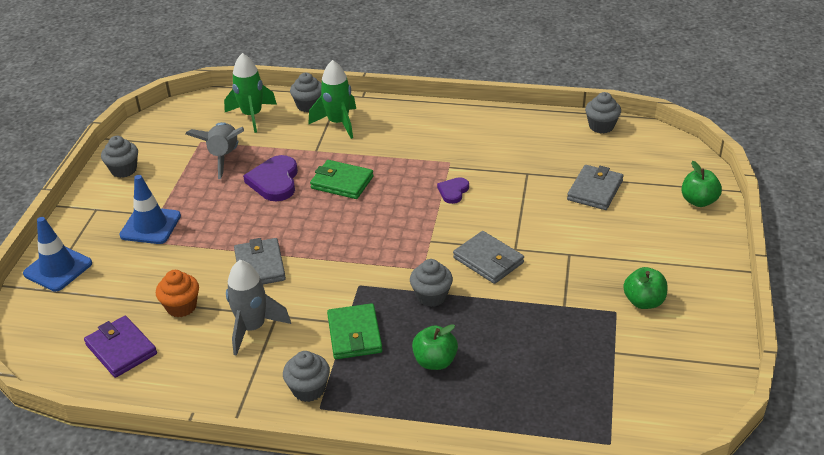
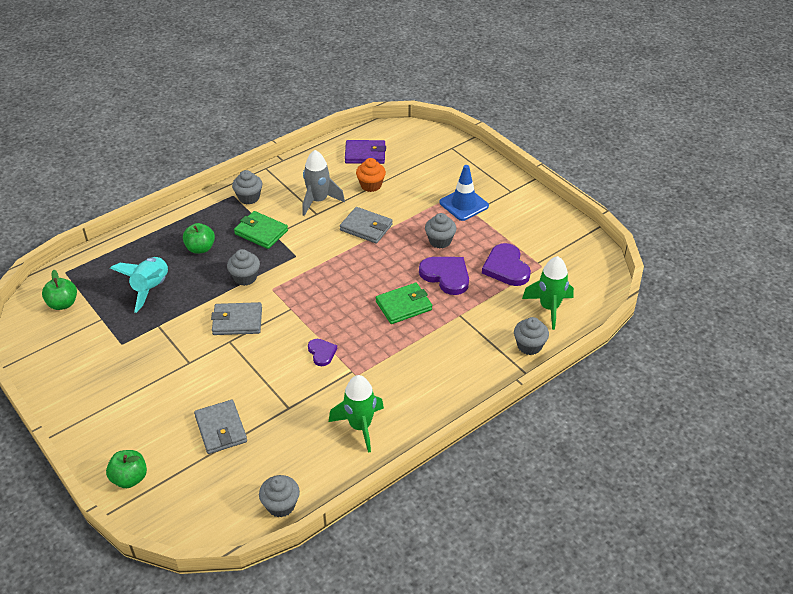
camera: 130 degrees right, 5 degrees up
(58, 268) = (465, 158): blue traffic cone -> none
(124, 170) = (545, 218): grey cupcake -> grey cupcake (440, 241)
(224, 157) = (506, 267): grey rocket -> purple heart
(338, 123) = (482, 347): green rocket -> green rocket (360, 426)
(533, 350) = (151, 288): none -> turquoise rocket
(643, 302) = (108, 362): green apple -> green apple (63, 304)

